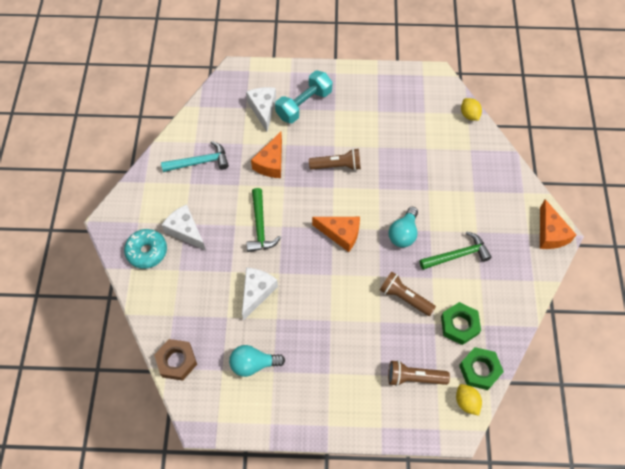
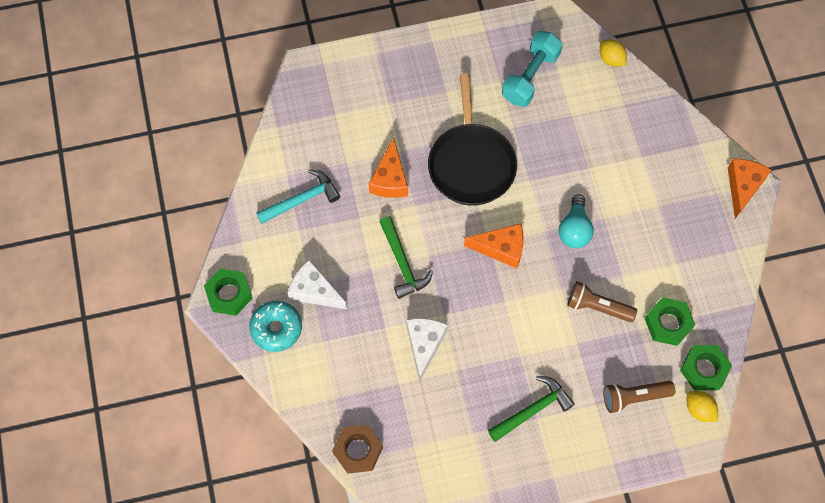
camera: 15 degrees left, 5 degrees up
(121, 217) = (229, 294): none -> green nut
(253, 364) = (447, 430): turquoise light bulb -> none
(263, 109) = (358, 111): white cheese -> none
(304, 104) = (406, 93): turquoise dumbbell -> turquoise dumbbell (530, 77)
(337, 166) = (471, 163): brown flashlight -> black pan
(457, 255) = (644, 240): green hammer -> green hammer (532, 410)
(550, 233) = (742, 187): orange cheese -> orange cheese turned 135 degrees counterclockwise

